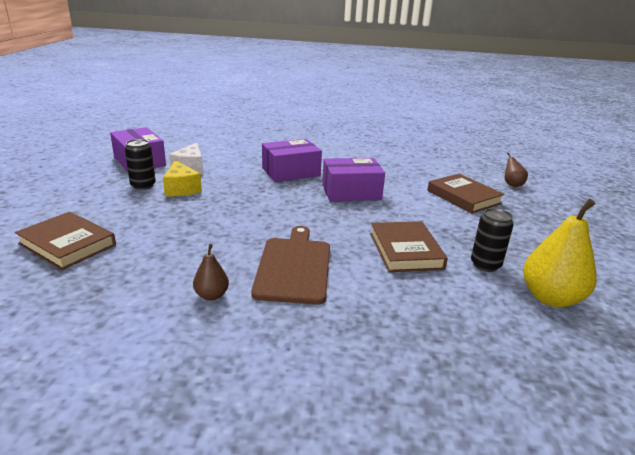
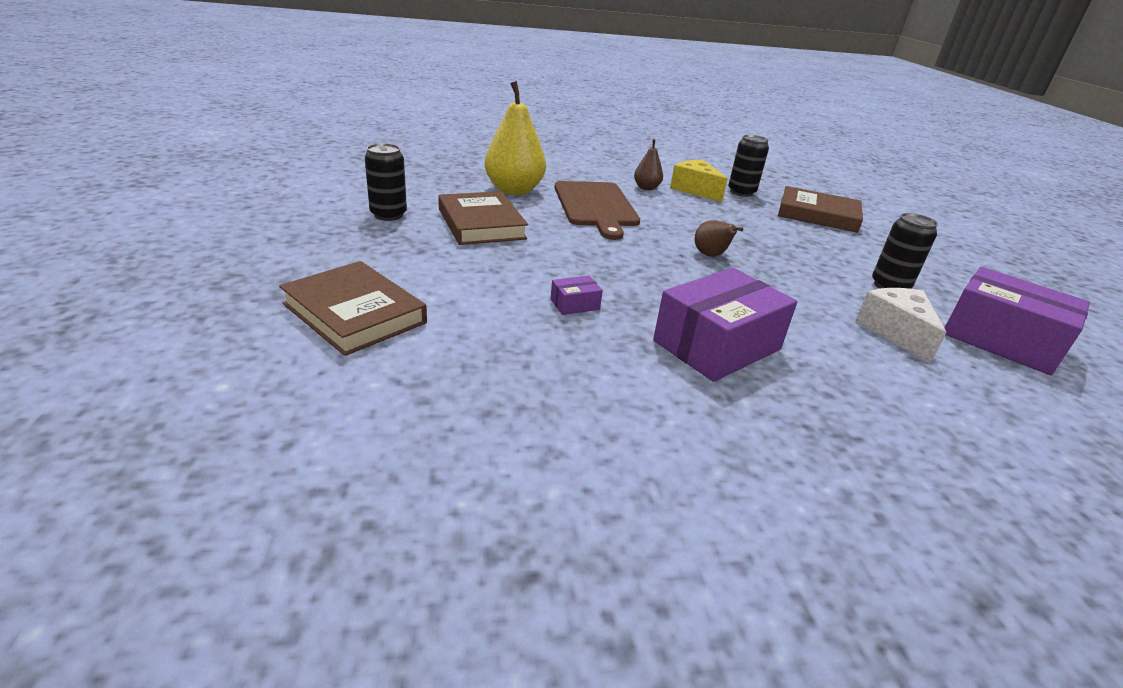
camera: 165 degrees right, 5 degrees up
(96, 283) = (741, 192): none -> black can
(181, 189) = (833, 286): yellow cheese -> yellow cheese (695, 190)
(351, 192) = (575, 304): purple box -> purple box, size x0.42
(512, 184) = (195, 367): brown pear -> brown pear (710, 256)
(550, 298) = (338, 193): yellow pear -> yellow pear (514, 190)

